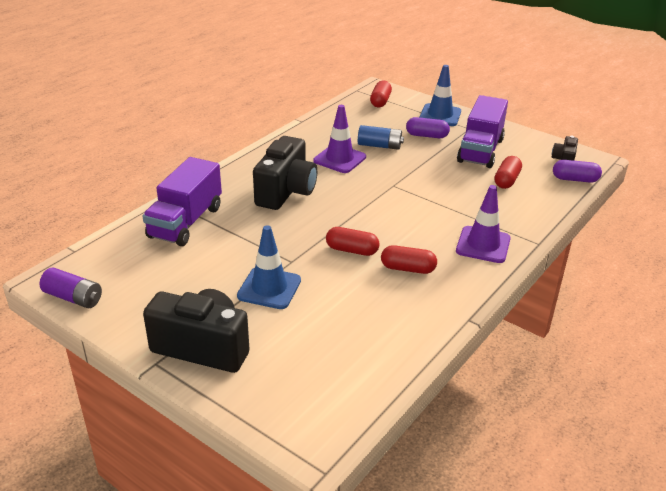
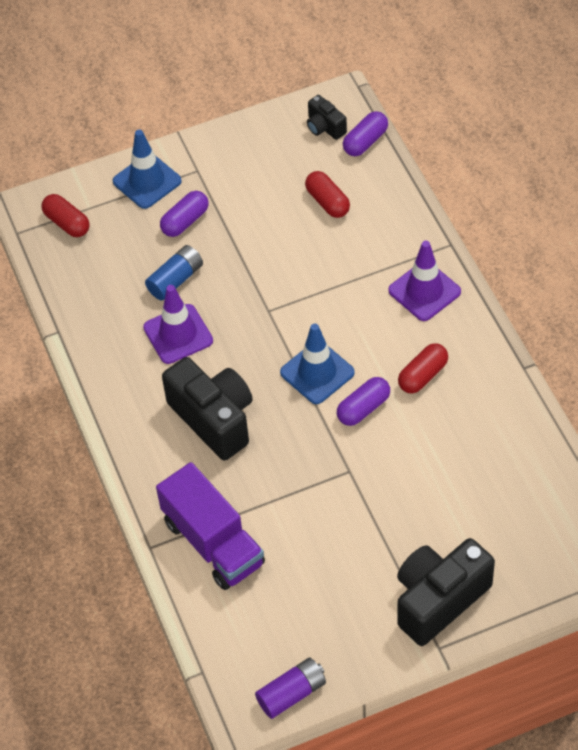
camera: 55 degrees left, 20 degrees up
(269, 288) = (382, 509): blue traffic cone -> blue traffic cone (317, 372)
(352, 250) = (363, 408): red capsule -> purple capsule
(480, 150) = (253, 189): purple truck -> none

